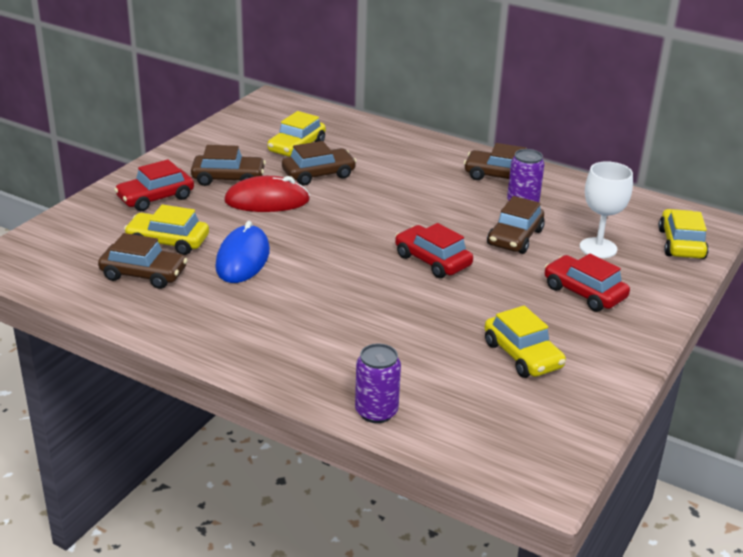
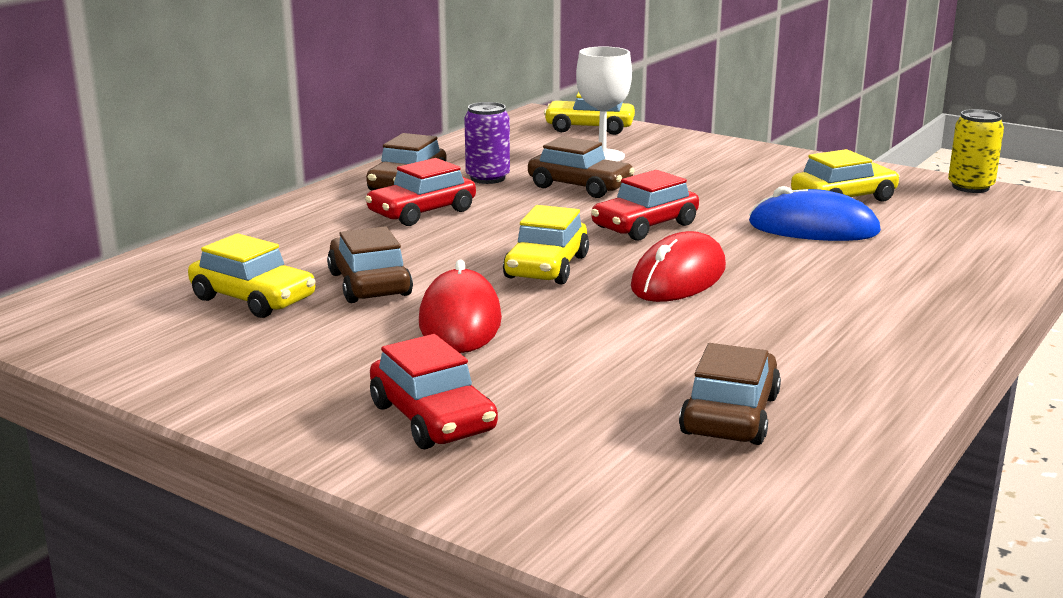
camera: 85 degrees left, 10 degrees down
(168, 242) = (610, 398): yellow car -> yellow car (546, 267)
(228, 178) = (364, 353): brown car -> none
(243, 259) = (661, 337): blue mouse -> blue mouse (813, 228)
(334, 269) = (678, 278): none -> red mouse
(376, 412) = (999, 263): purple can -> none
(581, 435) = (970, 187): none -> yellow can
(584, 292) = (703, 168): red car -> red car (422, 212)

